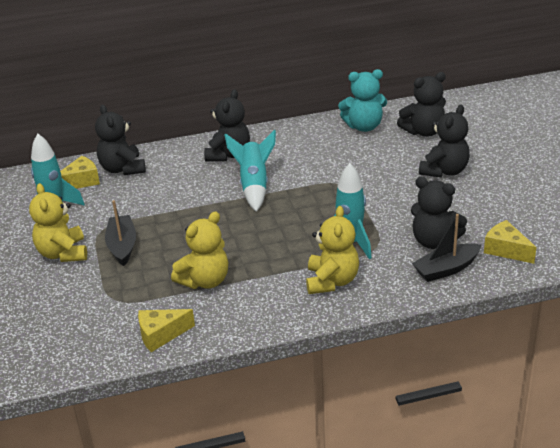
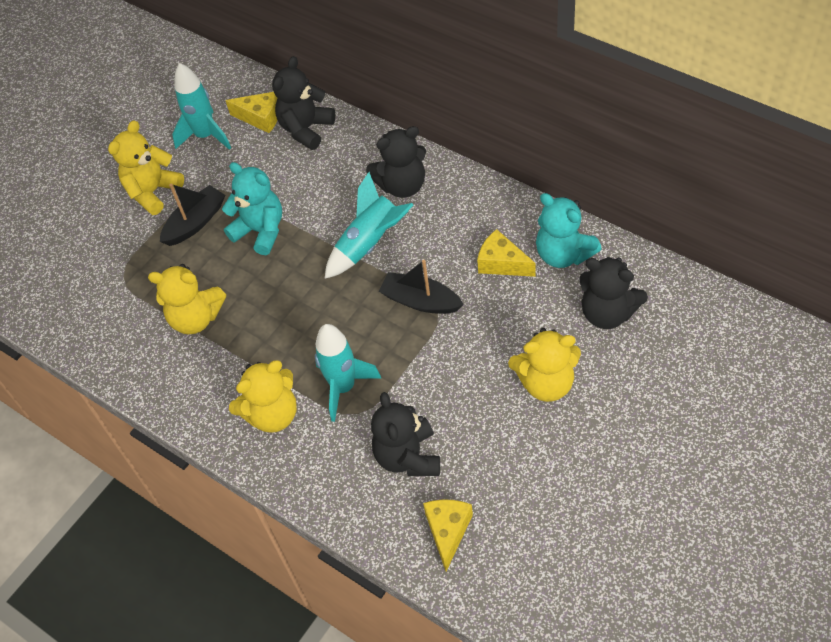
camera: 55 degrees right, 20 degrees up
(161, 335) = (103, 343): yellow cheese -> yellow cheese (502, 263)
(175, 222) = (260, 231): none -> turquoise teddy bear
(444, 171) = (546, 383): black teddy bear -> yellow teddy bear
(446, 269) = (369, 497): black boat -> black boat (420, 301)

